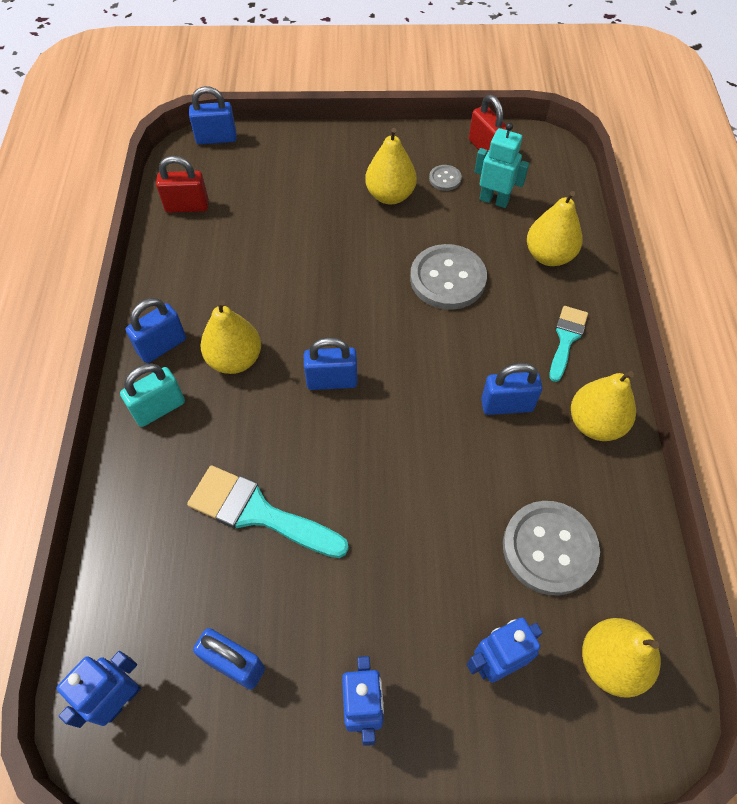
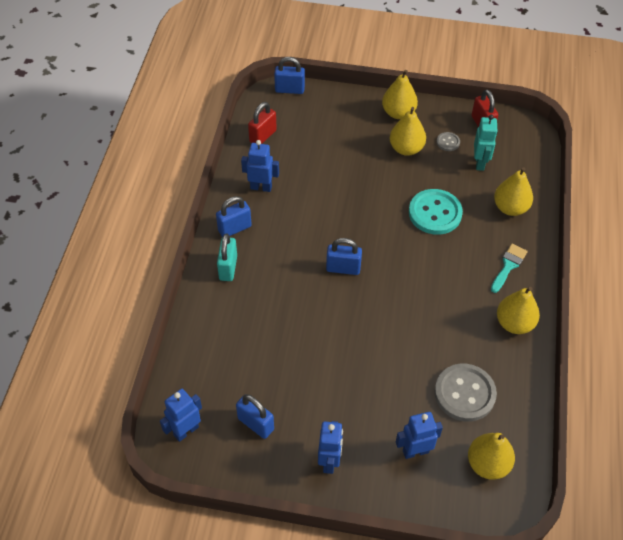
camera: 10 degrees right, 5 degrees down
(159, 408) = (228, 268): turquoise padlock -> turquoise padlock turned 60 degrees counterclockwise
(187, 206) = (263, 136): red padlock -> red padlock turned 60 degrees counterclockwise
(194, 279) = (261, 187): none -> blue robot
(235, 359) = (281, 244): yellow pear -> yellow pear (398, 113)
(258, 513) = (282, 341): turquoise brush -> none
(447, 279) = (435, 213): grey button -> turquoise button
(494, 200) = (480, 163): turquoise robot -> turquoise robot turned 60 degrees clockwise
(507, 405) = (457, 302): blue padlock -> none

